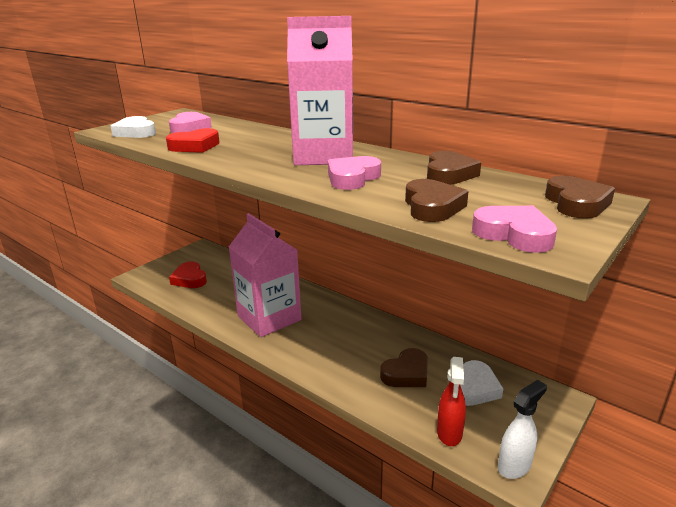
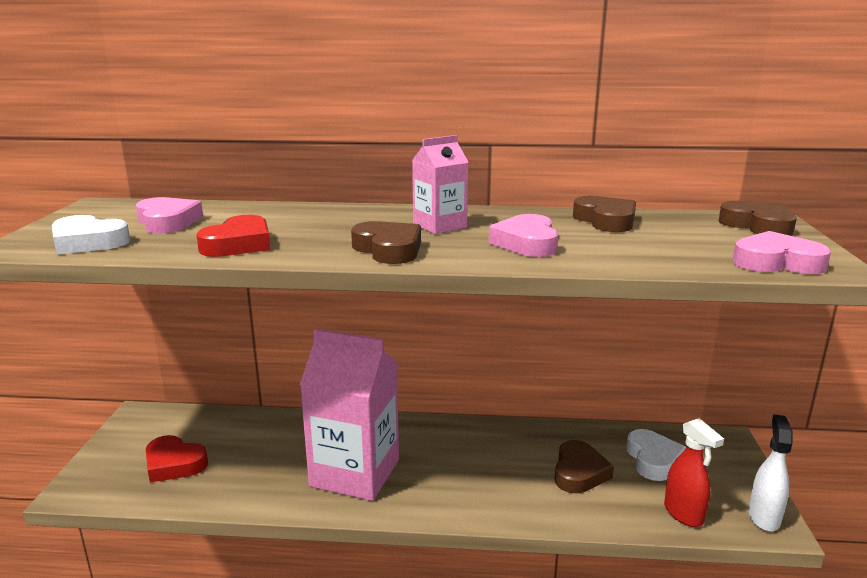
camera: 35 degrees left, 5 degrees down
(323, 156) = (439, 226): pink carton -> pink carton, size x0.52
(432, 207) = (663, 254): brown heart -> brown heart (388, 249)

